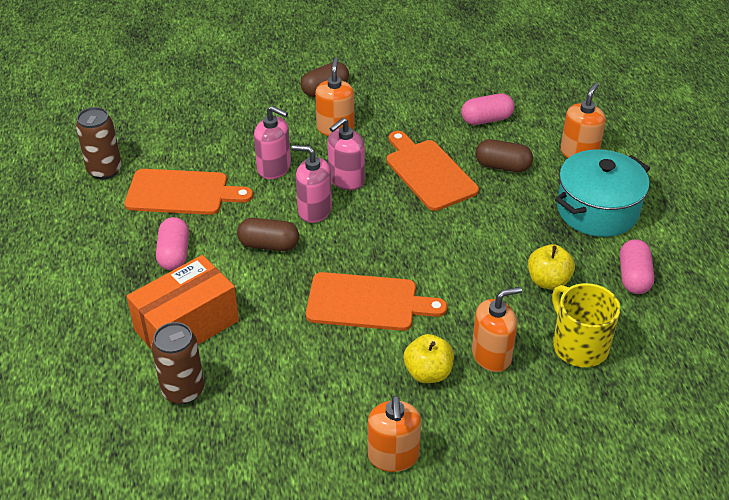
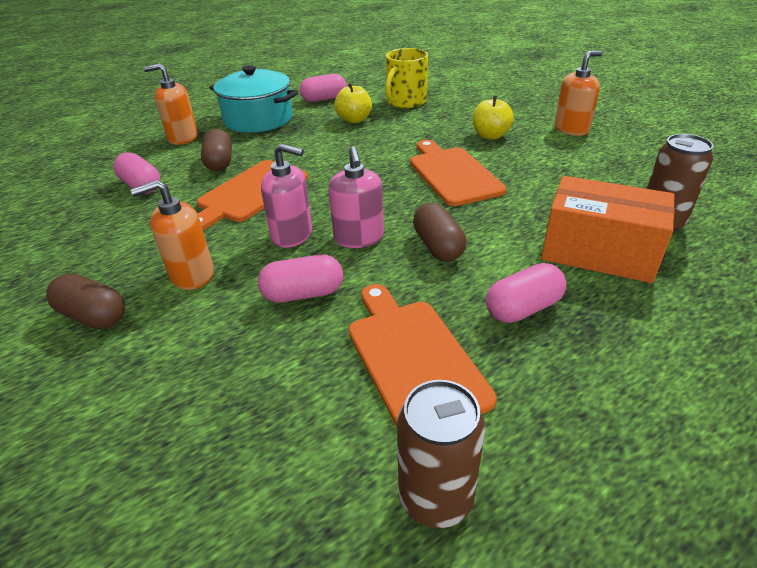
camera: 115 degrees left, 5 degrees down
(274, 168) = (303, 294): pink soap dispenser -> pink capsule
(491, 355) = (447, 121): orange soap dispenser -> none

